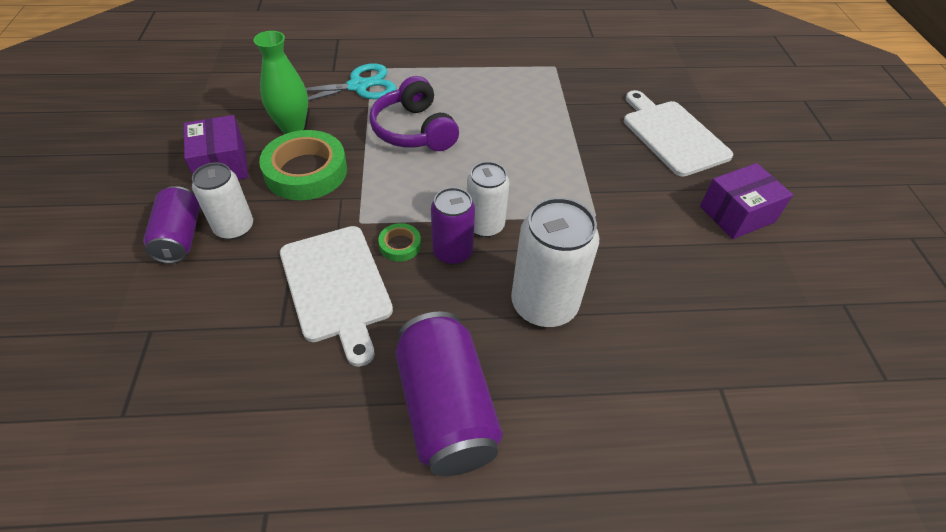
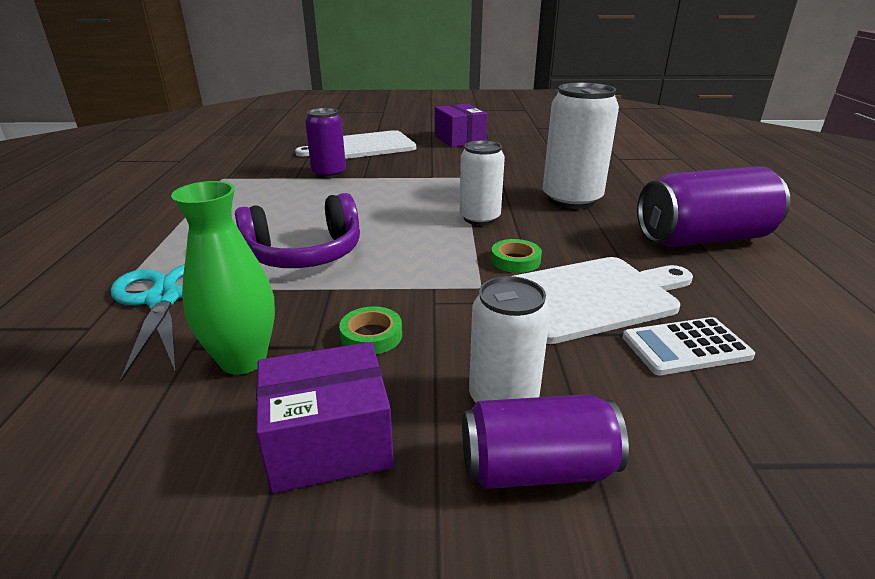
camera: 85 degrees left, 20 degrees down
(261, 331) = (686, 347): none -> white calculator
(306, 171) = (371, 335): green tape -> green tape, size x0.46
(452, 252) = (519, 233): purple can -> purple can (329, 173)

